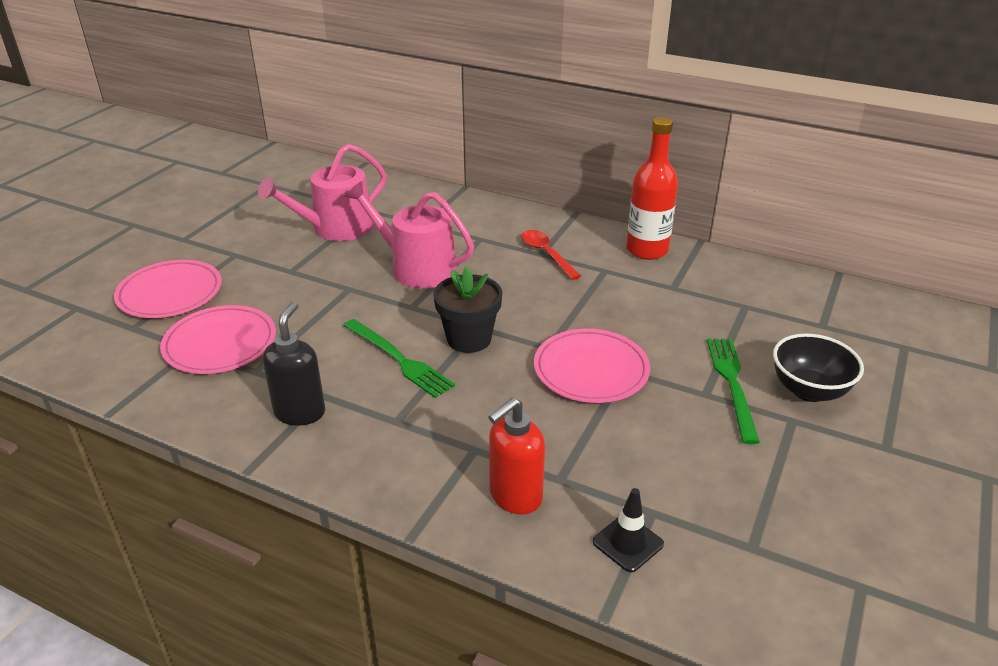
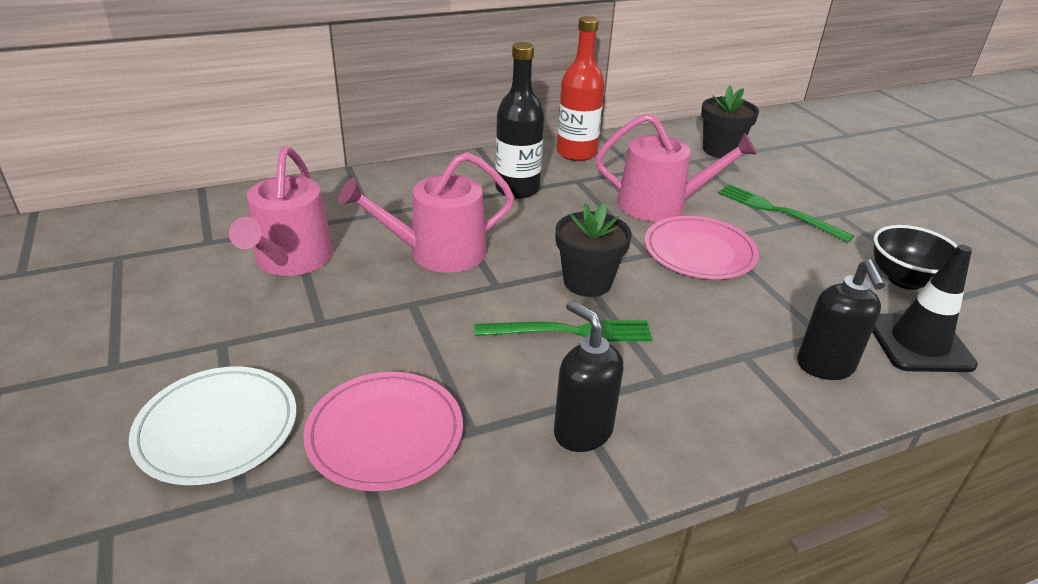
camera: 50 degrees left, 0 degrees up
(170, 293) = (217, 428): pink plate -> white plate
(515, 497) = (825, 366): red soap dispenser -> black soap dispenser
(546, 254) = (517, 189): red spoon -> black bottle
(628, 543) = (919, 343): black traffic cone -> black traffic cone, size x1.68
(634, 321) = (660, 205): none -> pink watering can
(792, 310) = (721, 150): none -> black flower pot
(809, 390) = (813, 192): black bowl -> black bowl (904, 279)

